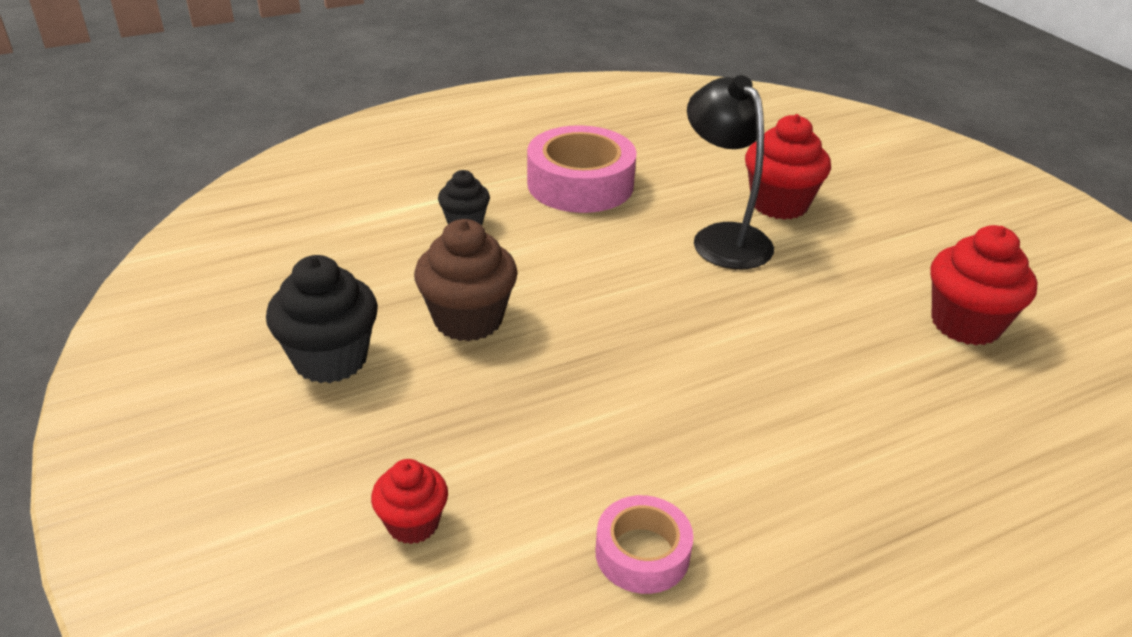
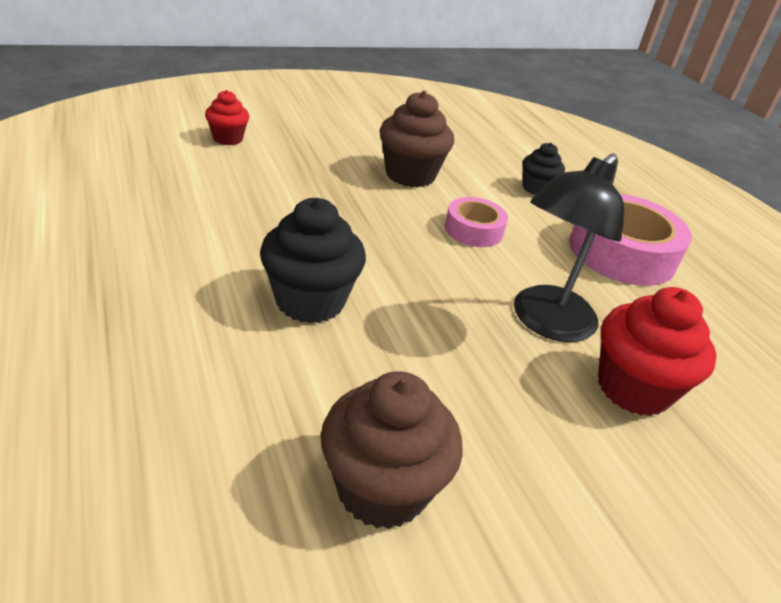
camera: 90 degrees right, 0 degrees up
(330, 359) = (373, 130): black cupcake -> black cupcake (310, 301)
(642, 553) = (163, 199): pink tape -> pink tape (473, 230)
(723, 237) = (545, 323): black lamp -> black lamp turned 150 degrees clockwise
(965, 324) = (382, 488): red cupcake -> brown cupcake

